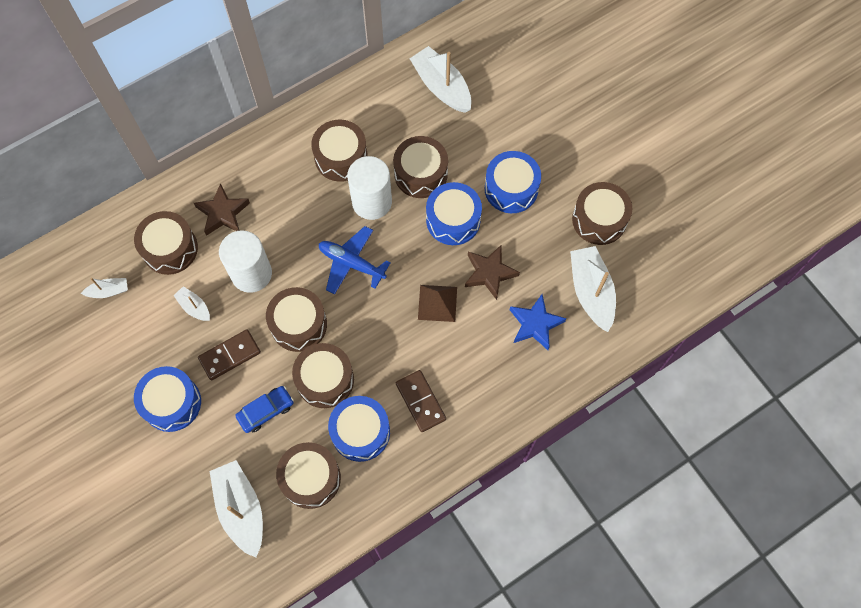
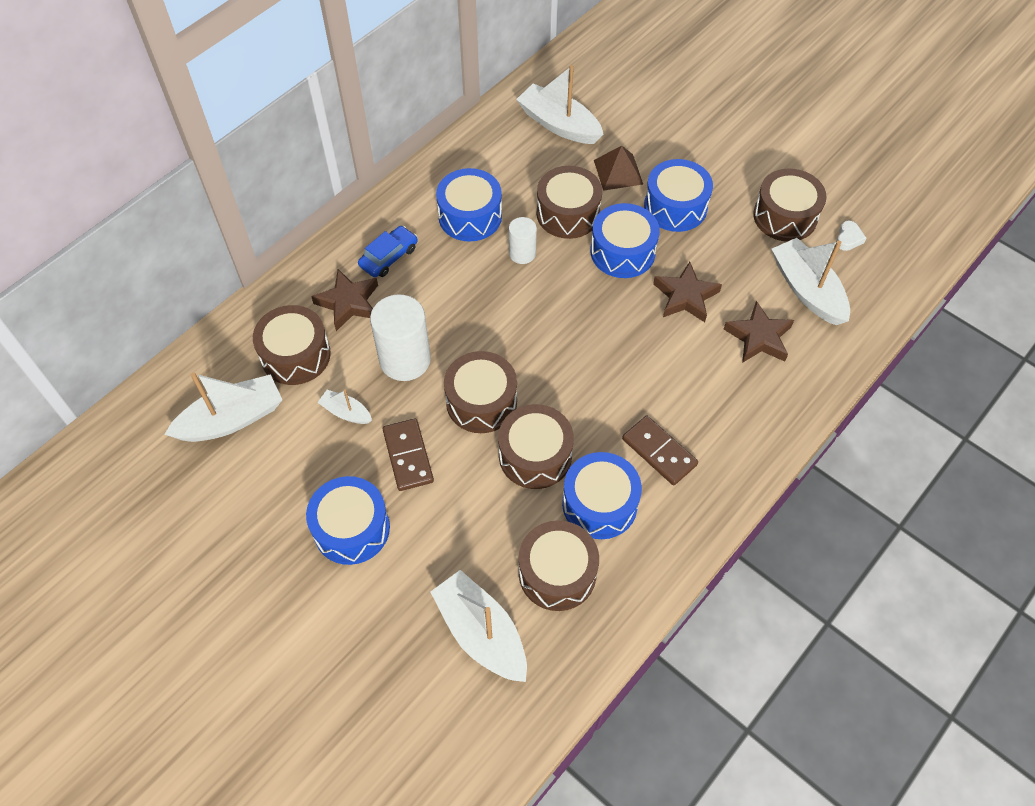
camera: 15 degrees left, 10 degrees down
(108, 291) = (232, 419): white boat -> white boat, size x1.96
(230, 355) = (408, 456): brown domino -> brown domino turned 60 degrees counterclockwise
(266, 411) = (474, 508): blue car -> blue car (389, 257)
(341, 157) = (470, 216): brown drum -> blue drum
(351, 263) = (521, 322): blue plane -> none
(372, 202) = (522, 253): white cylinder -> white cylinder, size x0.56
(437, 303) = (637, 341): brown pyramid -> brown pyramid (618, 172)
(535, 324) = (759, 337): blue star -> brown star
(644, 253) = (848, 238): none -> white heart

